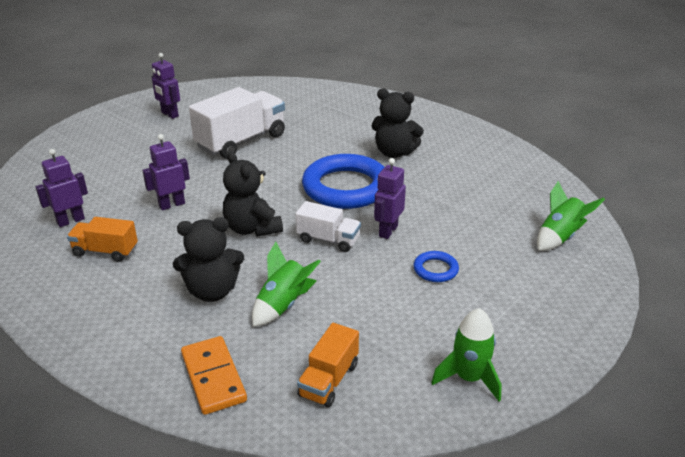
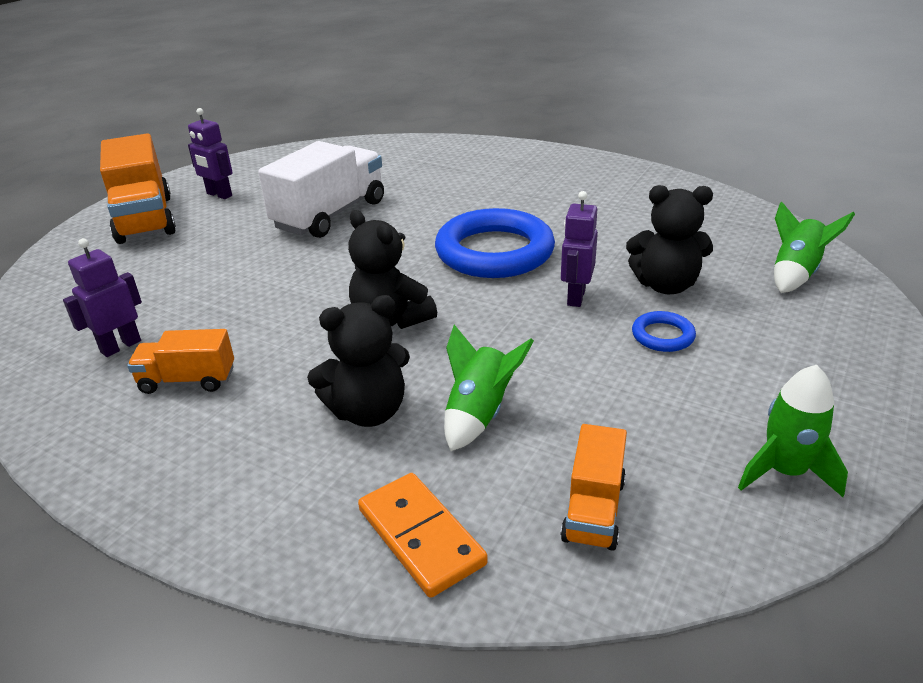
camera: 10 degrees left, 0 degrees up
(113, 127) = (145, 219): none -> orange truck
(172, 205) = (264, 305): purple robot -> none
(328, 240) = (502, 319): white truck -> none
(394, 153) = (536, 204): black teddy bear -> black teddy bear (665, 285)

